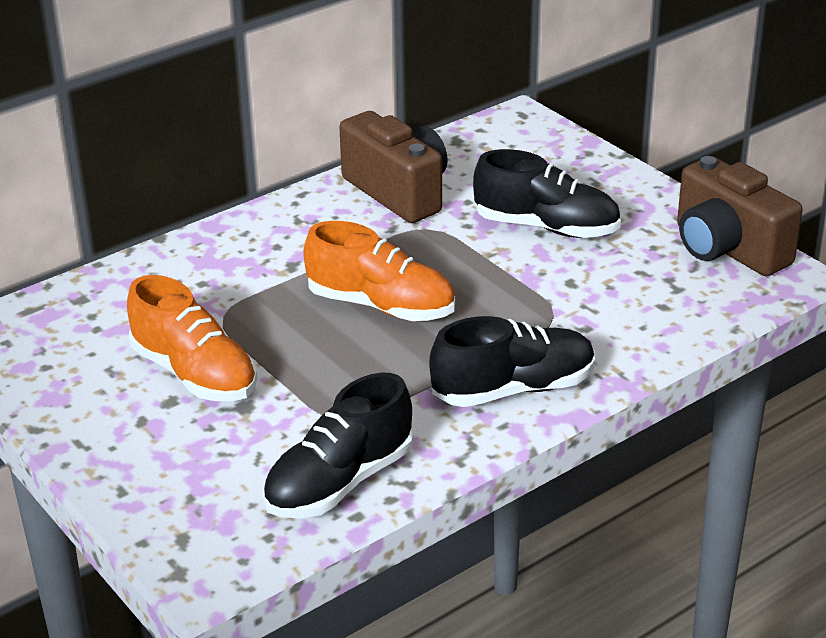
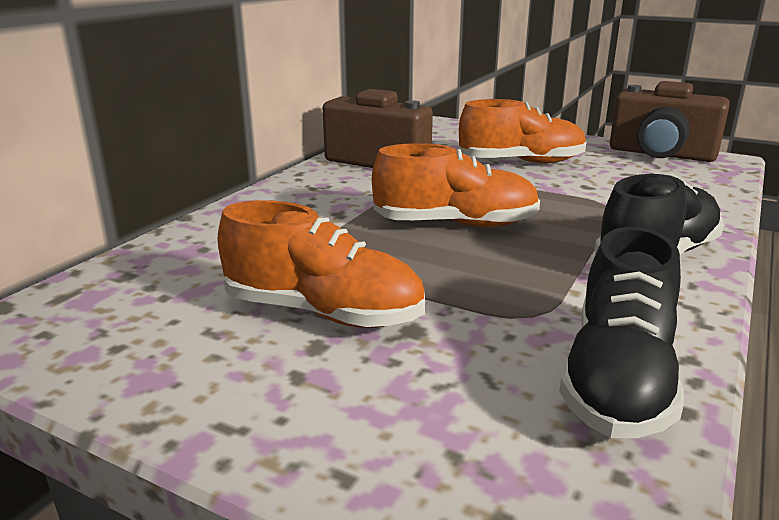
camera: 25 degrees left, 10 degrees down
(546, 227) = (521, 162): black shoe -> orange shoe

